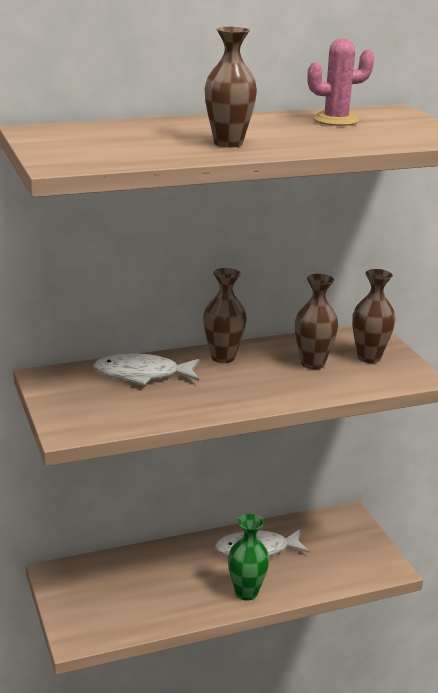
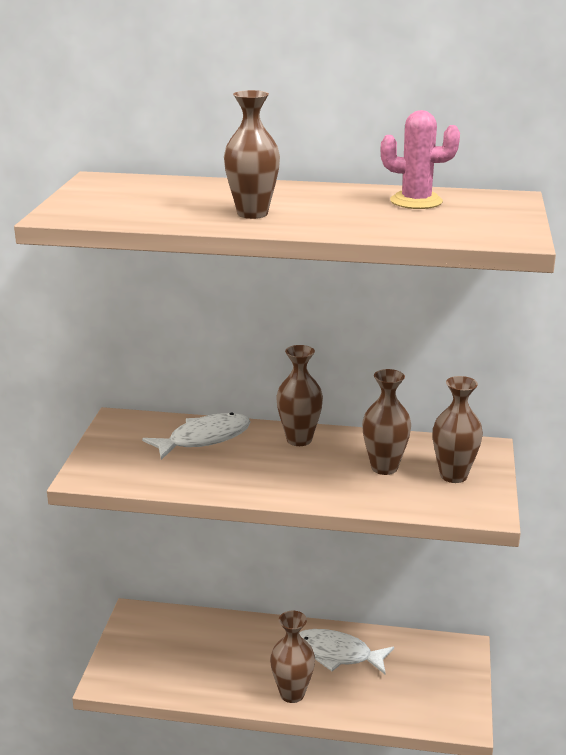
camera: 30 degrees right, 0 degrees up
(142, 375) = (204, 438): white fish -> white fish turned 120 degrees clockwise
(246, 592) = (292, 694): green vase -> brown vase

